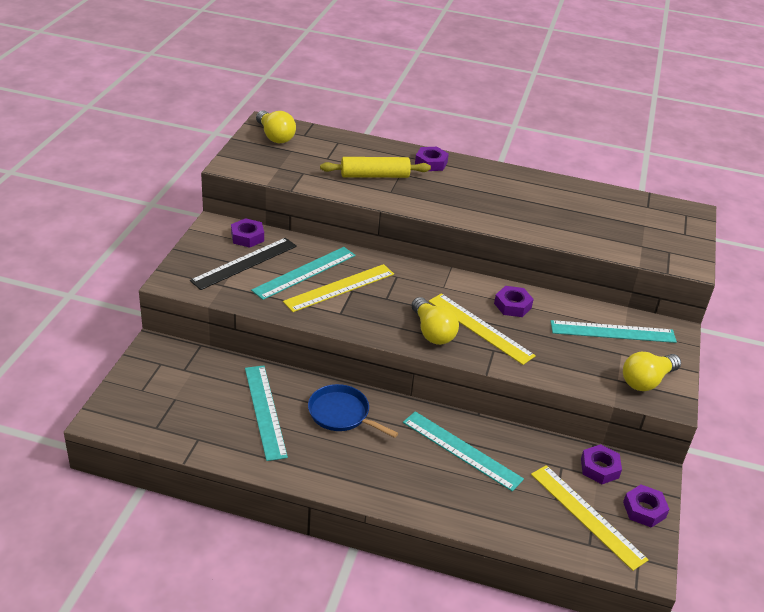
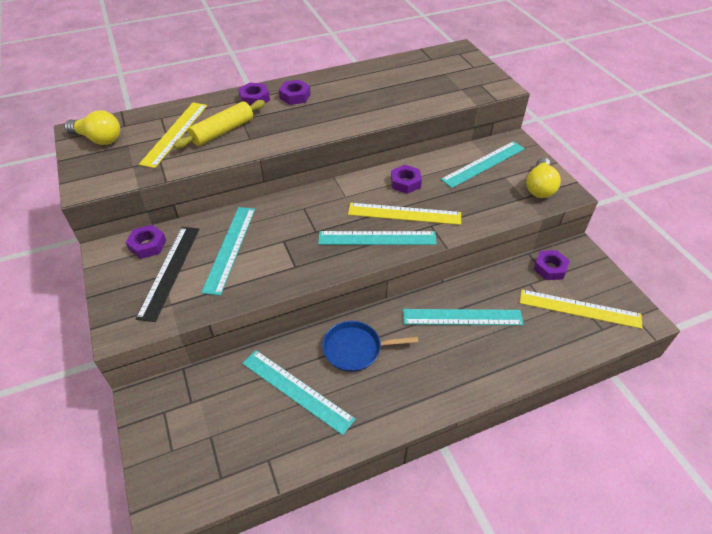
camera: 35 degrees left, 10 degrees up
(339, 288) = (271, 244): yellow ruler -> yellow ruler (175, 133)
(432, 332) = (377, 238): yellow light bulb -> turquoise ruler
(644, 510) = (601, 279): purple nut -> purple nut (295, 96)

